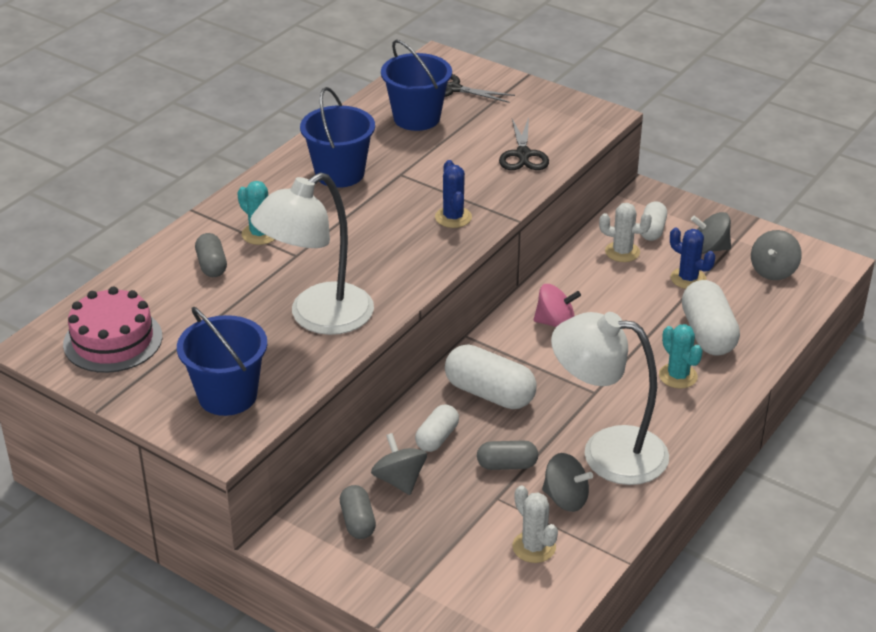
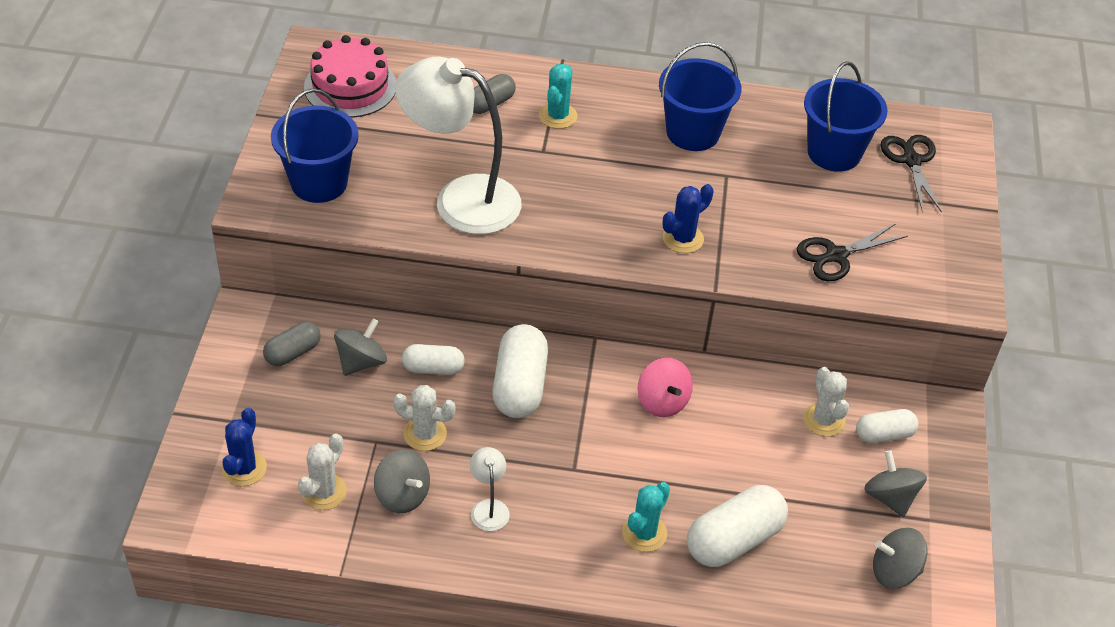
camera: 60 degrees right, 10 degrees up
(507, 465) = (425, 434): grey capsule -> white cactus
(565, 499) = (402, 495): grey spinning top -> grey spinning top turned 45 degrees counterclockwise
(607, 452) = (489, 508): white lamp -> white lamp, size x0.41
(688, 279) = (819, 493): blue cactus -> blue cactus (244, 468)

